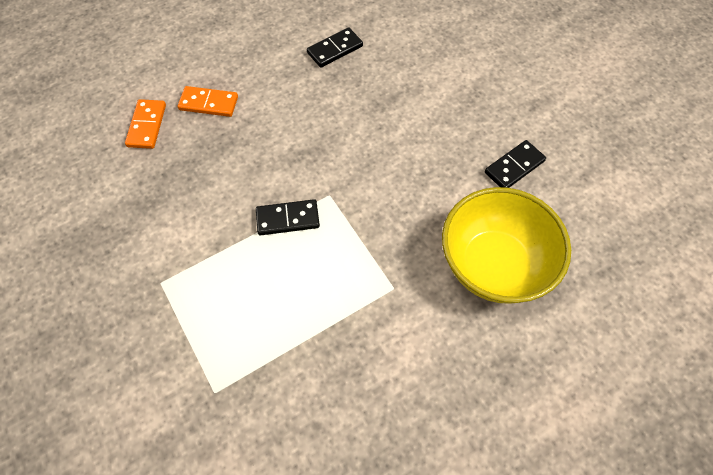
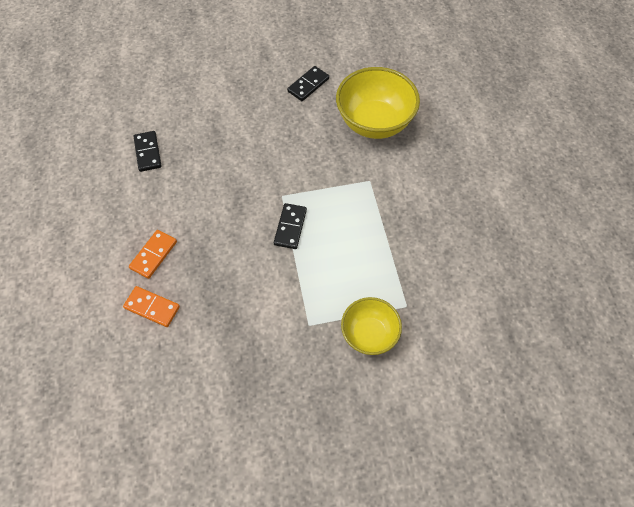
camera: 70 degrees left, 0 degrees up
(163, 356) = (369, 334): none -> yellow bowl
(514, 167) = (308, 85): black domino -> black domino turned 60 degrees clockwise

